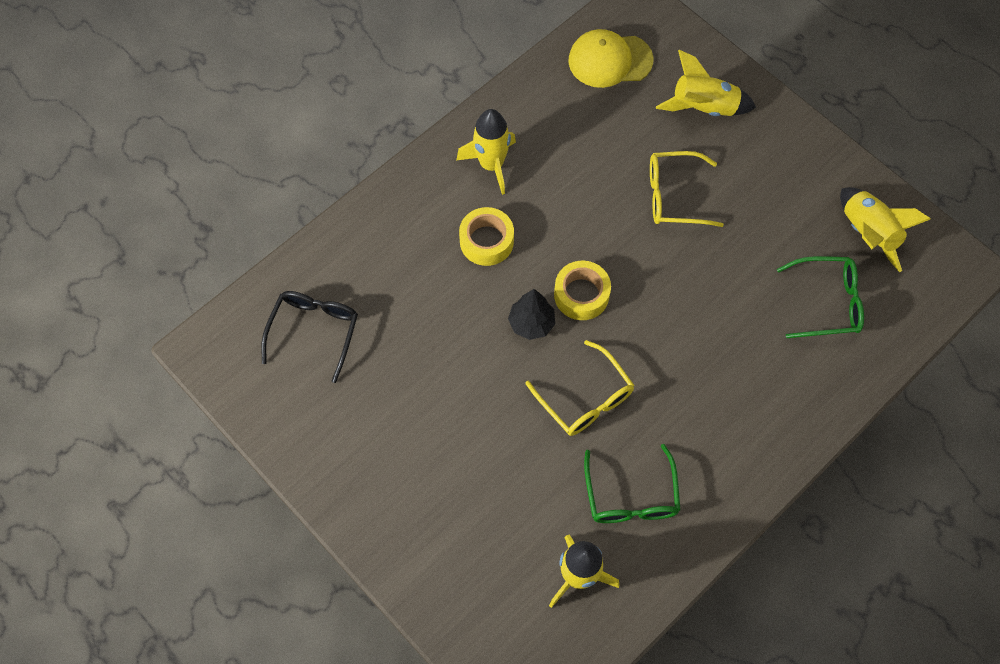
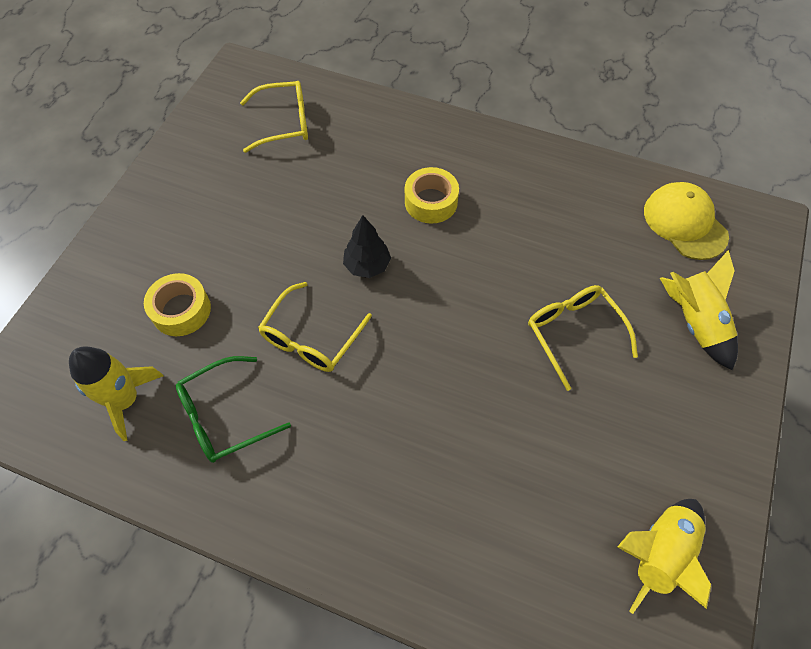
camera: 65 degrees right, 5 degrees down
(314, 331) = (284, 123): black glasses -> yellow glasses
(491, 164) = (509, 176): yellow rocket -> none
(581, 295) = (418, 294): yellow tape -> yellow tape (181, 310)
(827, 302) = (541, 537): green glasses -> none

